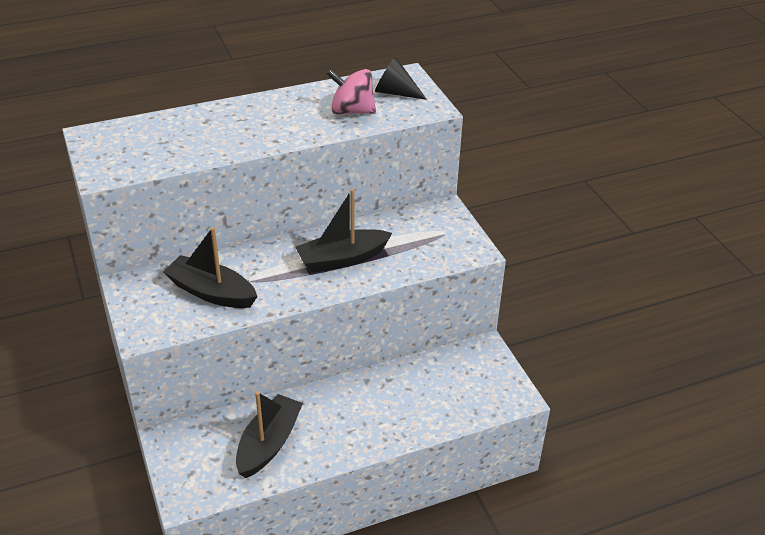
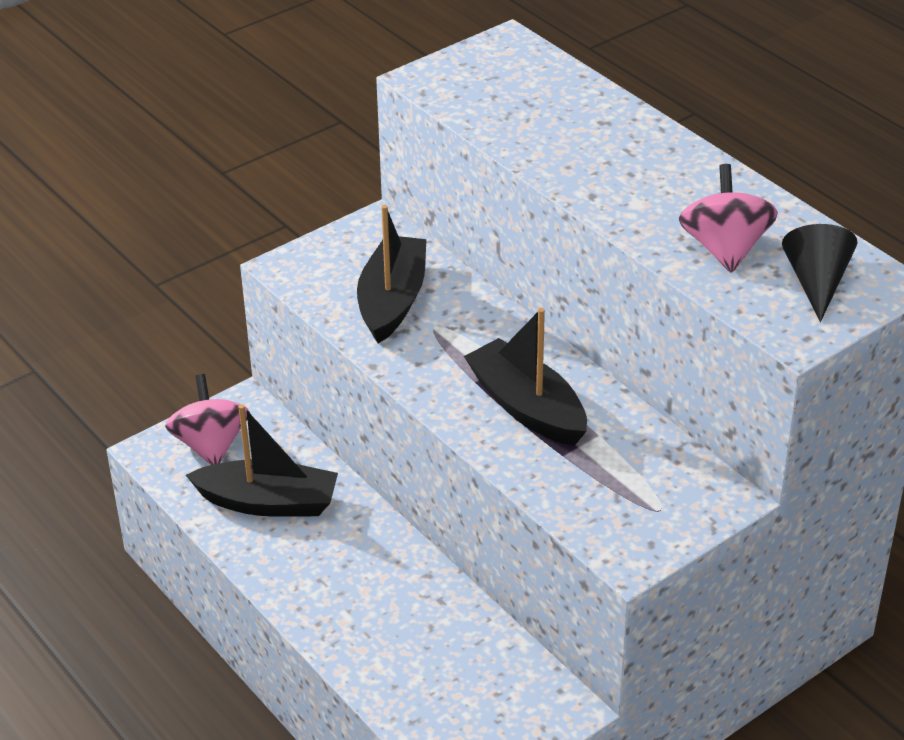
camera: 75 degrees right, 0 degrees up
(196, 465) = (211, 445): none -> pink spinning top

